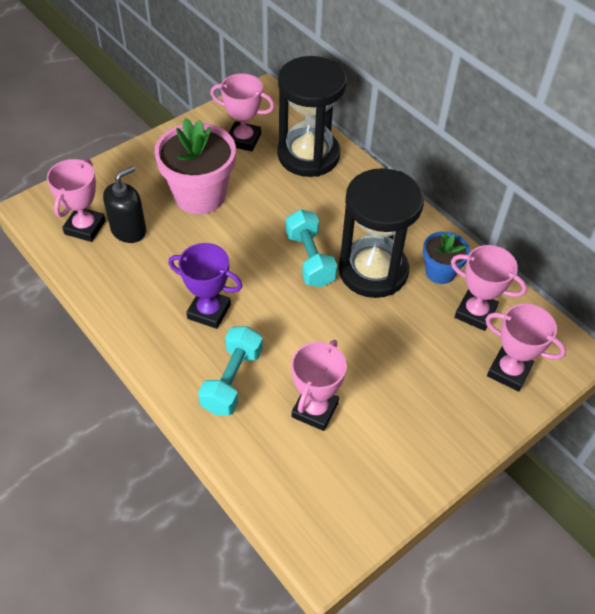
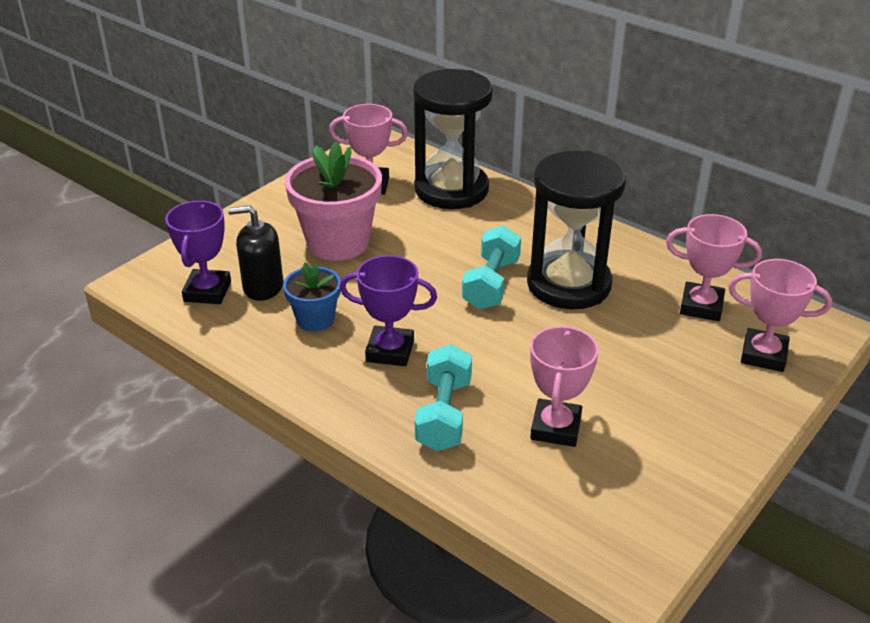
camera: 10 degrees left, 15 degrees down
(85, 227) = (207, 291): pink trophy -> purple trophy
(128, 230) = (263, 287): black soap dispenser -> black soap dispenser turned 120 degrees counterclockwise
(309, 259) = (491, 284): turquoise dumbbell -> turquoise dumbbell turned 45 degrees clockwise
(440, 272) = (645, 275): blue flower pot -> blue flower pot (315, 319)

